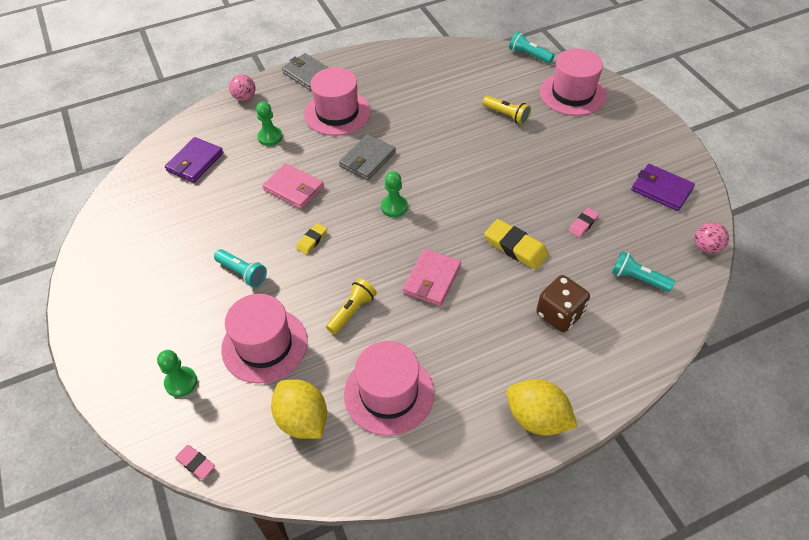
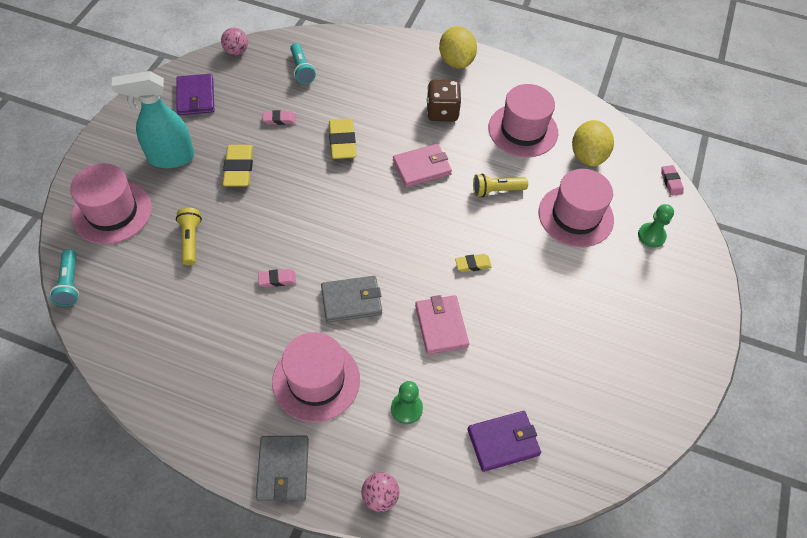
camera: 140 degrees left, 5 degrees up
(242, 273) = (549, 282): turquoise flashlight -> none
(394, 207) = (382, 239): green pawn -> none
(427, 136) = (277, 279): none -> pink eraser
(550, 171) = (239, 168): none -> yellow eraser
(559, 314) = (374, 89): brown dice -> brown dice (442, 112)
(599, 142) = (170, 158): none -> turquoise spray bottle

